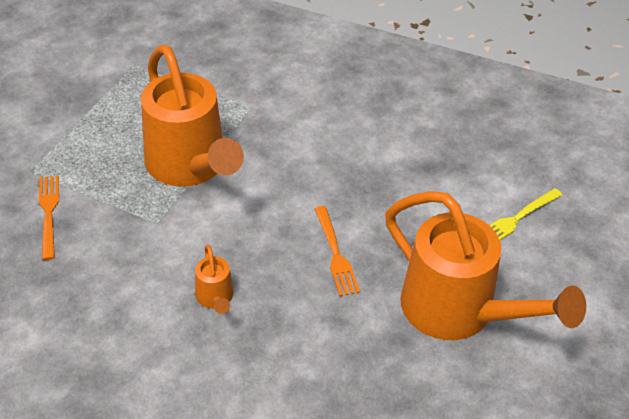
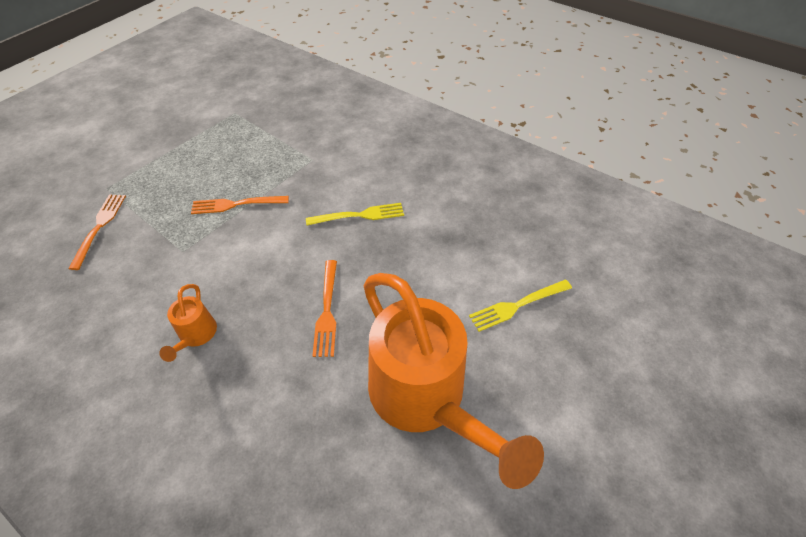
camera: 15 degrees right, 5 degrees up
(190, 167) = (236, 204): orange watering can -> orange fork
(328, 158) = (359, 215): none -> yellow fork

